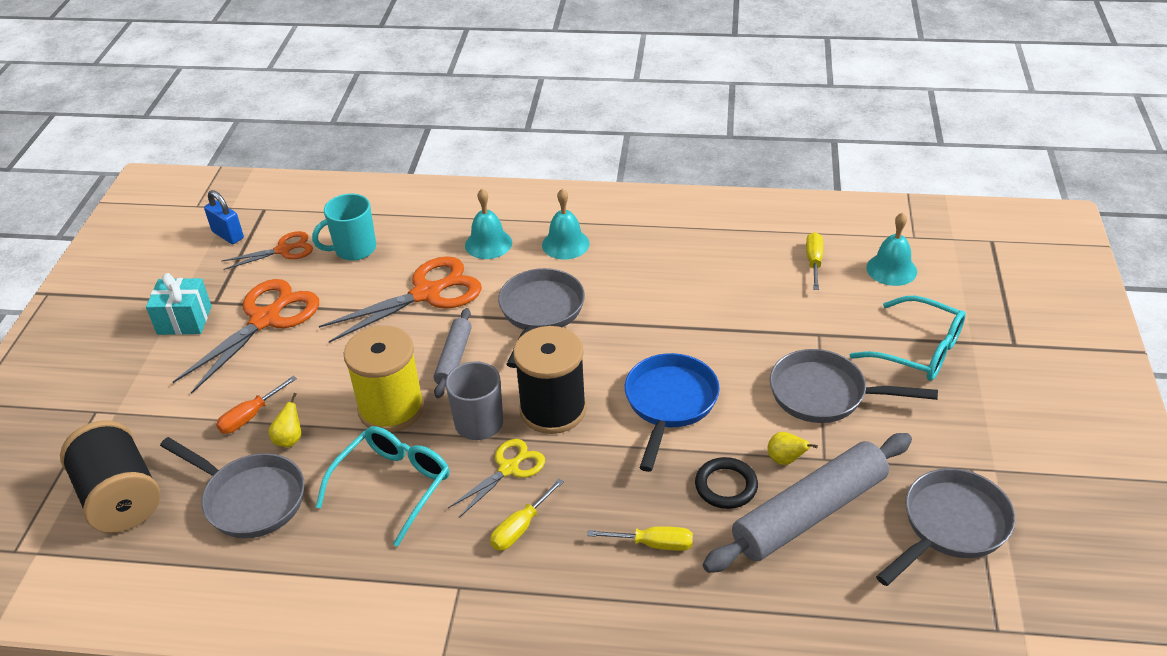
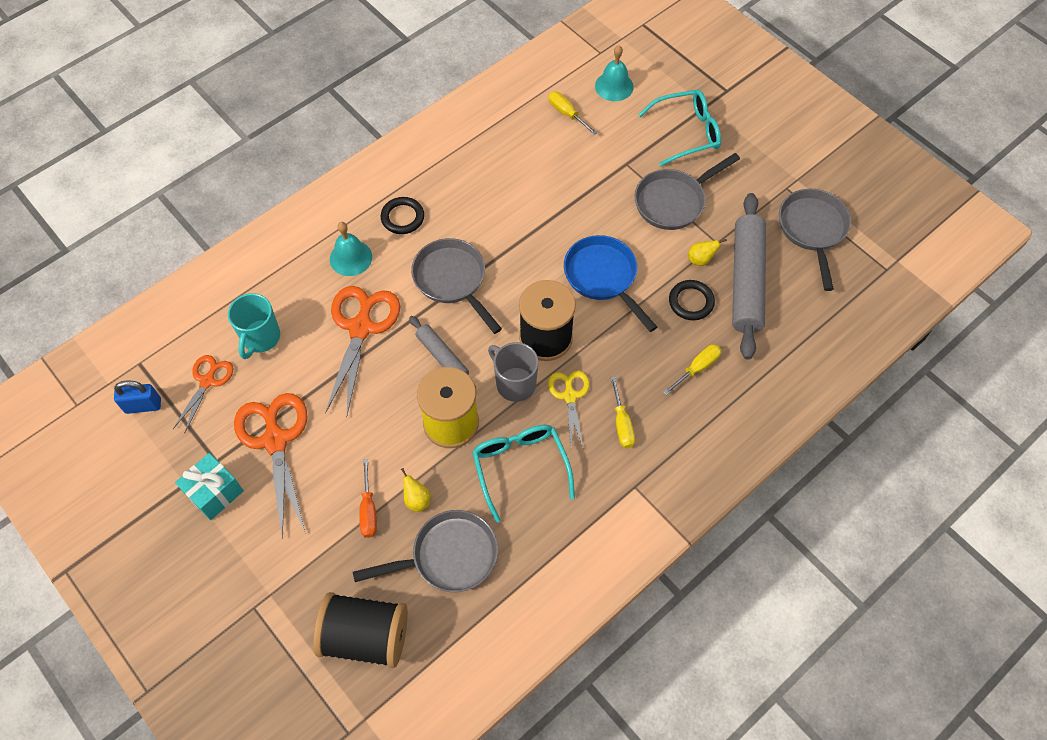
camera: 50 degrees left, 20 degrees up
(565, 244) = (402, 217): turquoise bell -> black ring

